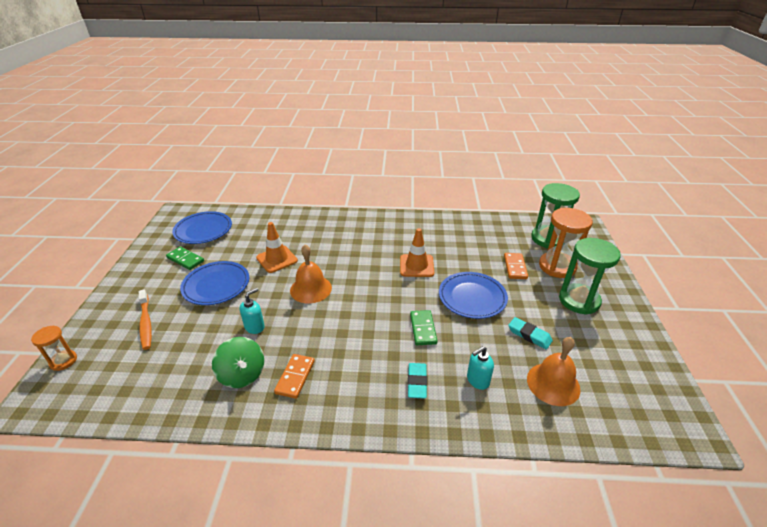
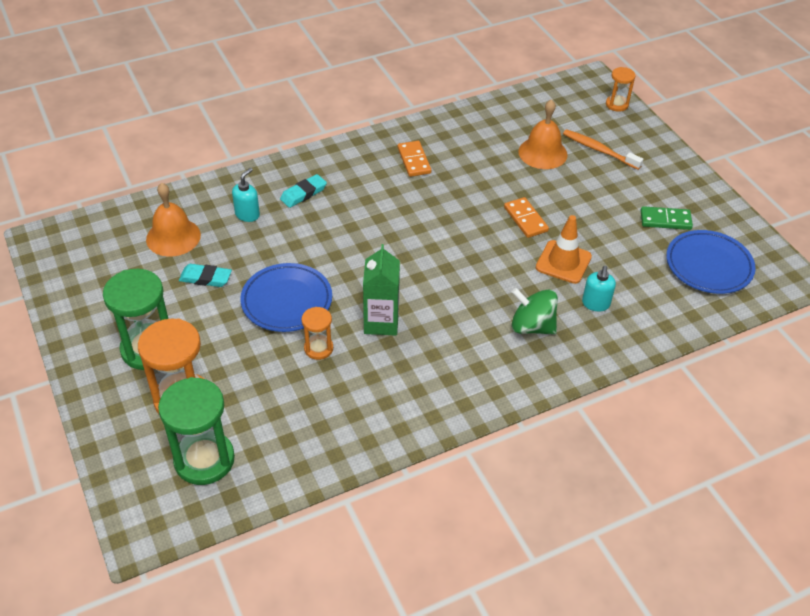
camera: 150 degrees right, 10 degrees up
(216, 286) = (587, 205): blue plate -> none
(242, 374) = (460, 147): green spinning top -> green spinning top (532, 326)
(255, 327) = (495, 183): turquoise soap dispenser -> turquoise soap dispenser (595, 304)
(311, 289) = (482, 241): orange bell -> orange bell (542, 153)
(416, 266) = (381, 322): orange traffic cone -> green carton
(417, 382) = (303, 193): turquoise eraser -> turquoise eraser turned 75 degrees clockwise
(423, 329) = (325, 243): green domino -> none
(463, 265) = (318, 348): none -> orange hourglass
(515, 267) = (244, 374): orange domino -> orange domino (525, 219)

